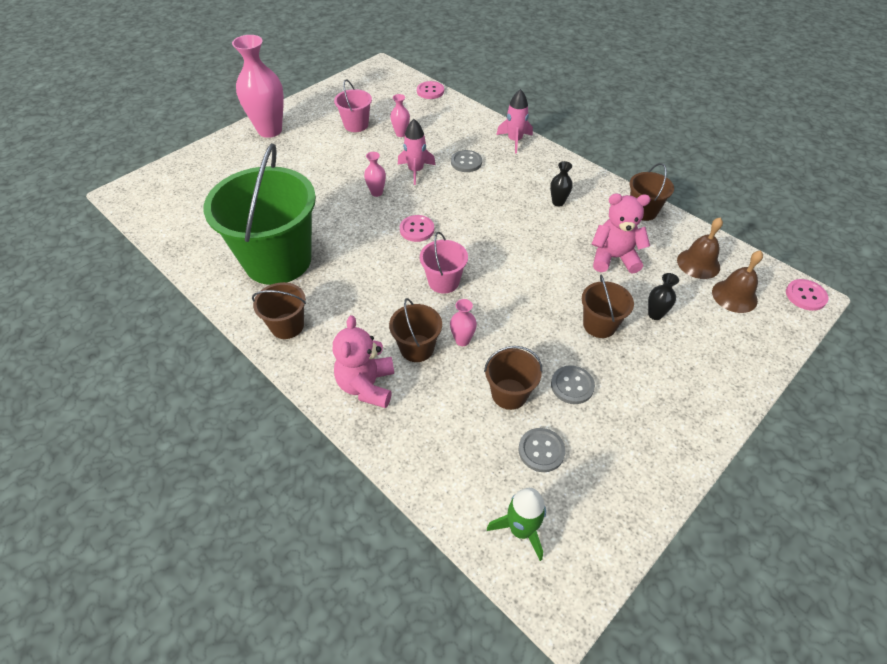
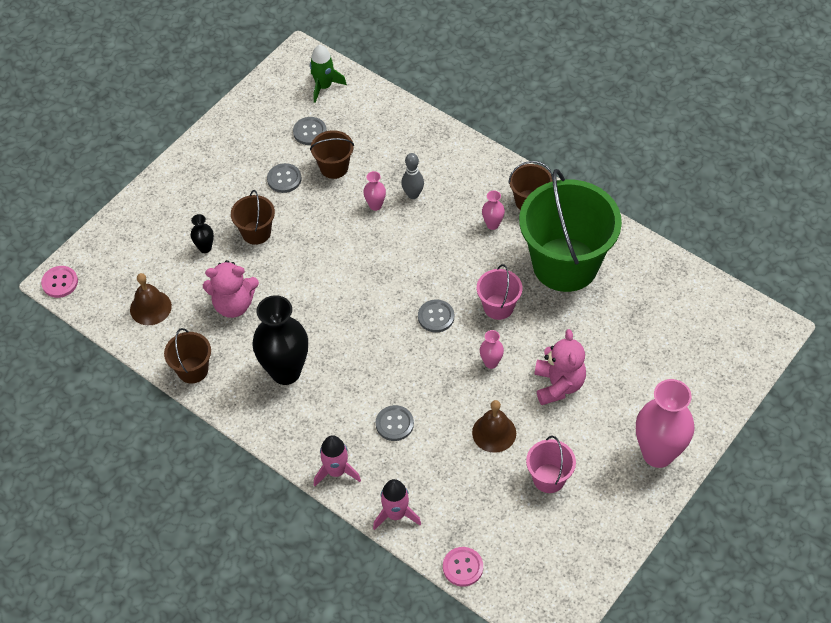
camera: 175 degrees right, 5 degrees up
(367, 385) = (447, 161): pink teddy bear -> pink teddy bear (558, 385)
(401, 134) = (485, 467): pink vase -> pink vase (492, 224)
(416, 171) = (453, 402): pink rocket -> pink rocket (396, 514)
(417, 229) = (436, 317): pink button -> grey button
(417, 348) = (413, 194): brown bucket -> grey bowling pin
(443, 282) = (399, 259): pink bucket -> pink bucket (498, 307)
(558, 202) = (285, 372): black vase -> black vase, size x2.26
(734, 296) = (127, 275): brown bell -> brown bell (494, 432)

